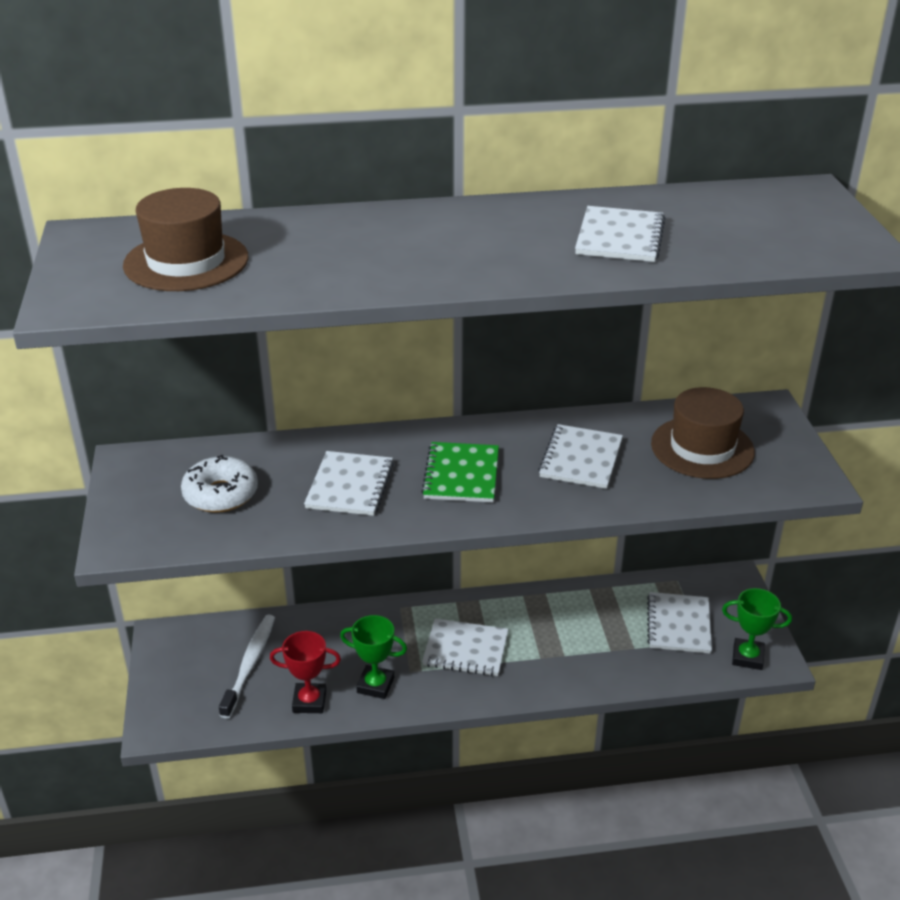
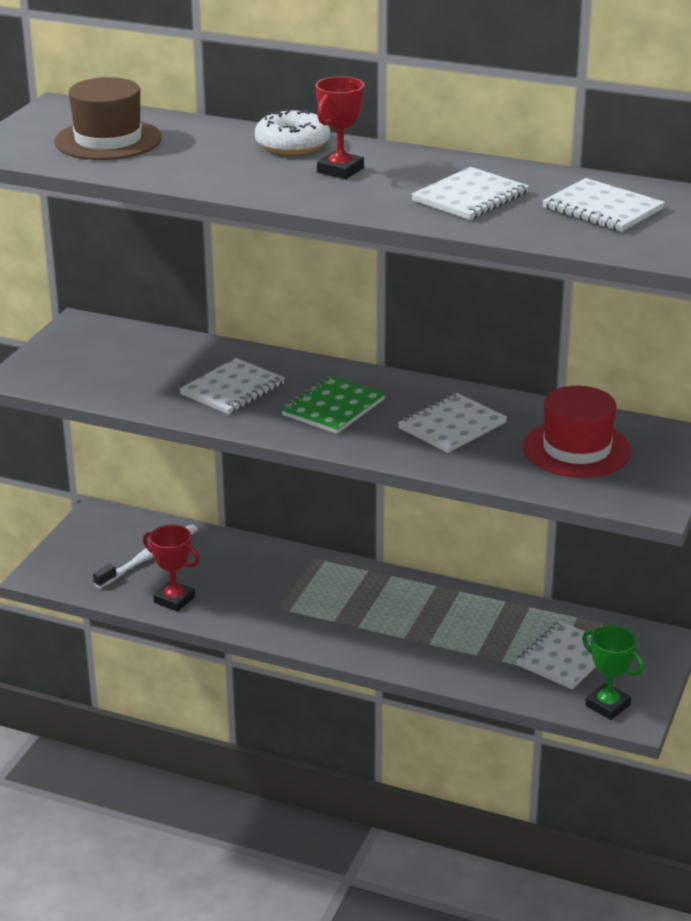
camera: 30 degrees right, 5 degrees down
(221, 494) = (126, 366): white donut -> white donut (292, 145)
(375, 685) = (239, 607): green trophy -> none
(465, 649) = (342, 608): white notebook -> white notebook (602, 208)
(466, 238) = (340, 170): none -> red trophy
(702, 448) = (577, 449): brown hat -> red hat

